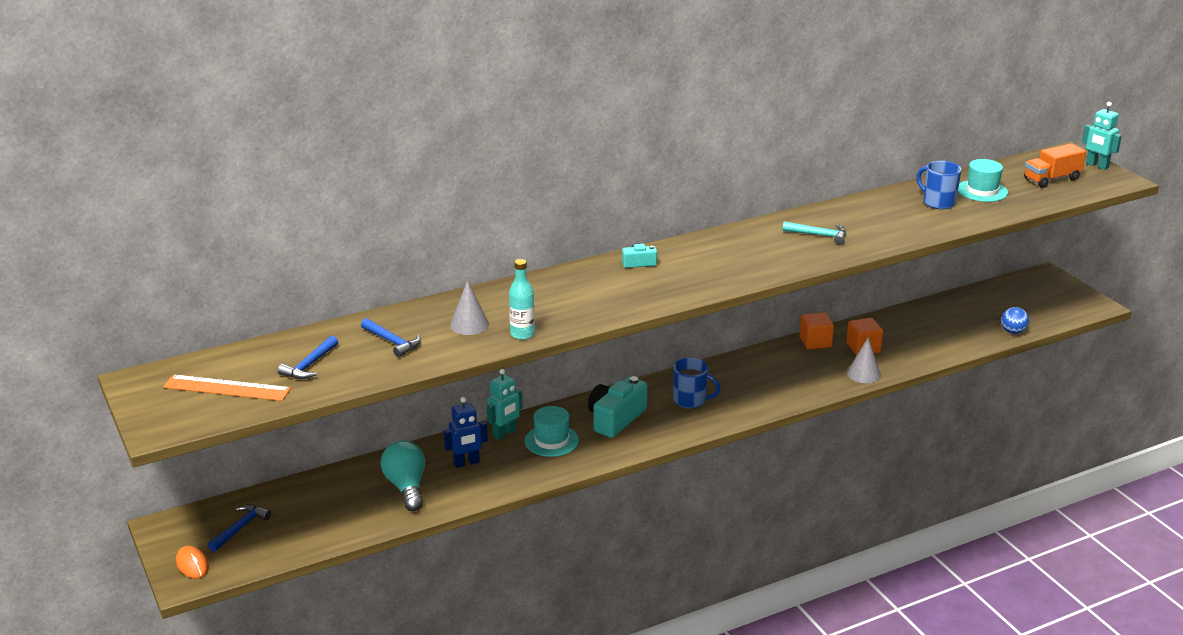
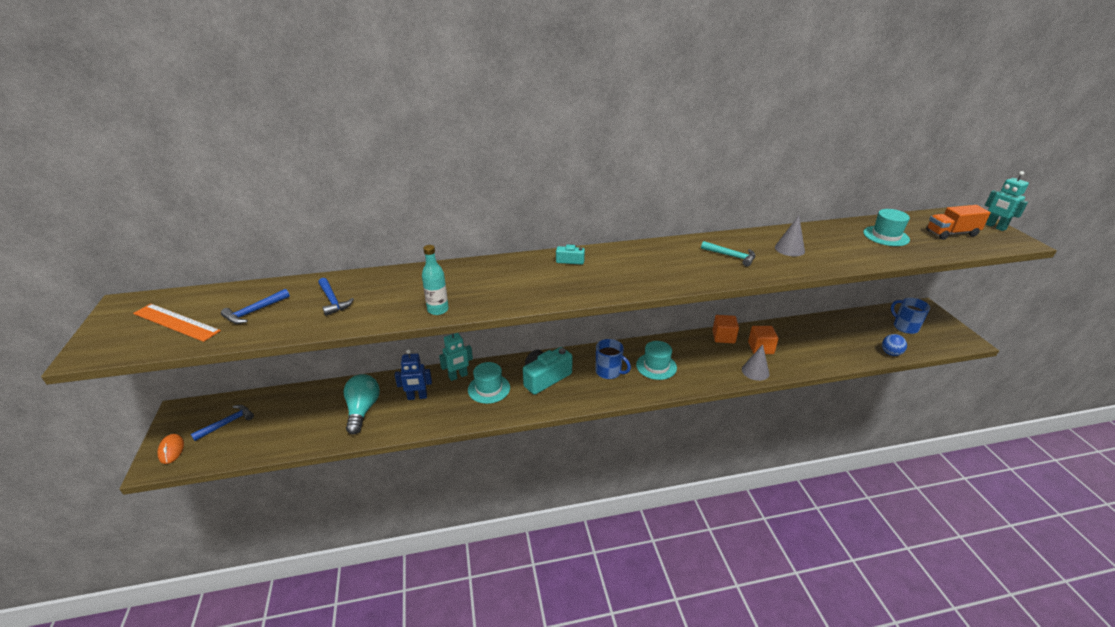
camera: 15 degrees right, 5 degrees up
(469, 324) = (403, 294): grey cone -> grey cone (789, 249)
(745, 386) = (656, 366): none -> turquoise hat
(938, 202) = (844, 241): blue mug -> blue mug (905, 327)

